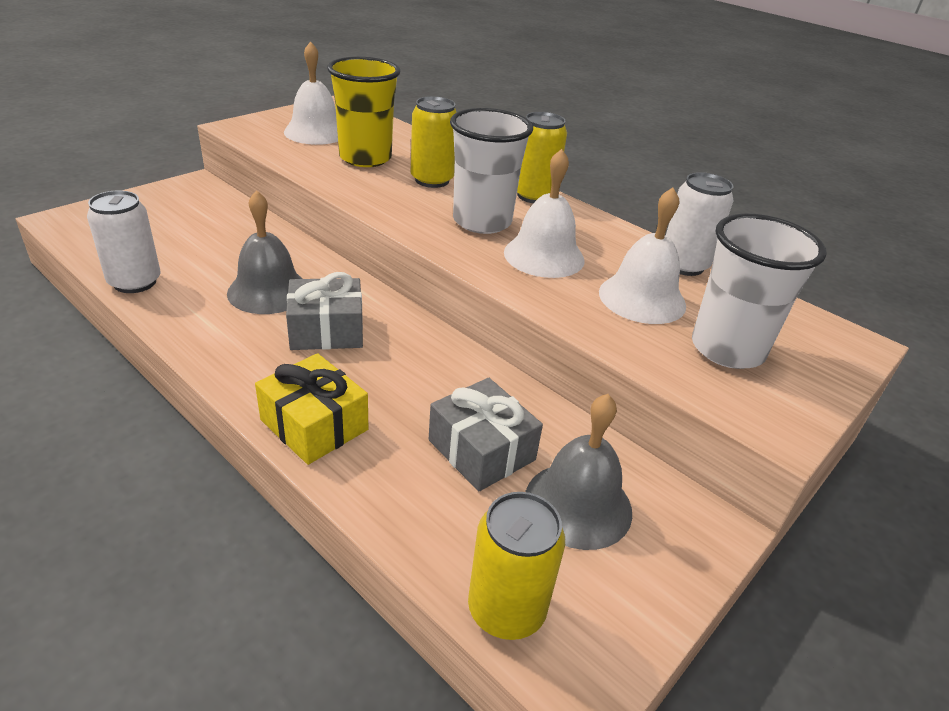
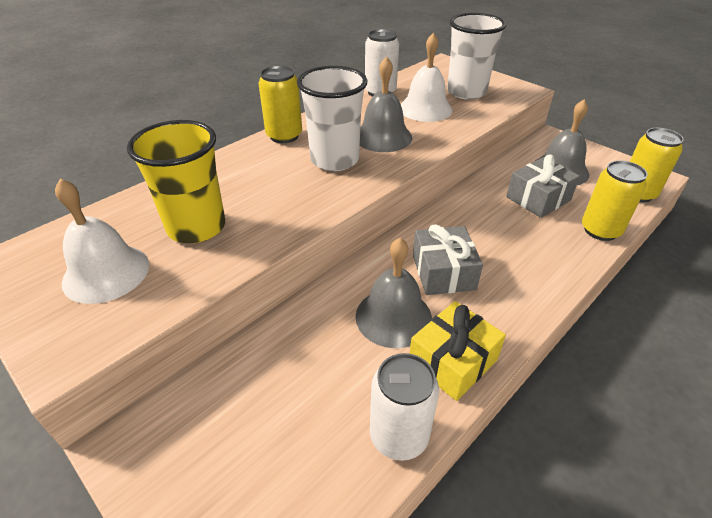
camera: 85 degrees left, 5 degrees up
(314, 425) = (552, 267): yellow gift -> yellow gift (453, 361)
(432, 180) = (254, 184): yellow can -> yellow can (600, 230)
(544, 256) = (383, 137): white bell -> grey bell

